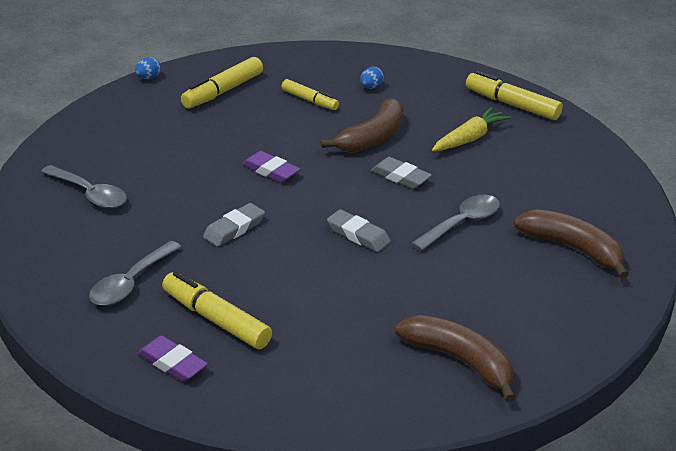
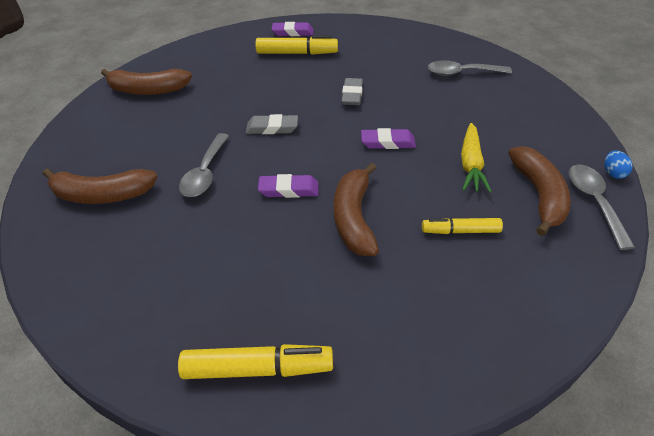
camera: 145 degrees right, 10 degrees up
(130, 283) = (361, 48): grey spoon -> grey spoon (594, 202)
(223, 91) = (539, 195): yellow marker -> brown banana
(371, 87) = (433, 290): blue egg -> none
(400, 177) = (289, 190): grey eraser -> purple eraser
(469, 138) = (266, 272): yellow carrot -> yellow carrot (471, 164)

